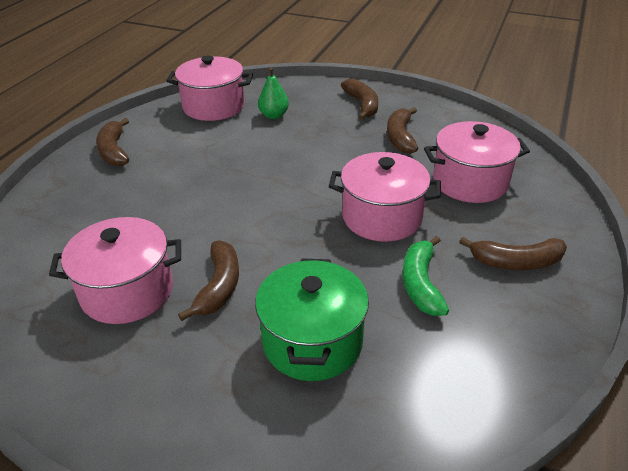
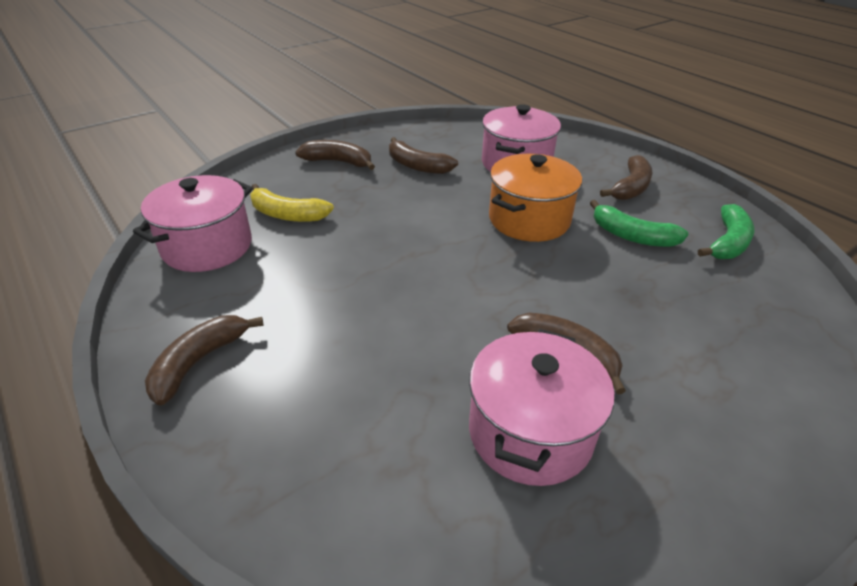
camera: 60 degrees left, 0 degrees up
(114, 151) = (199, 362): brown banana -> brown banana turned 105 degrees clockwise
(274, 115) = (287, 214): green pear -> yellow banana
(312, 341) = (678, 319): green pot -> none
(382, 217) = (529, 220): pink pot -> orange pot
(483, 356) = (728, 242): none -> green banana

